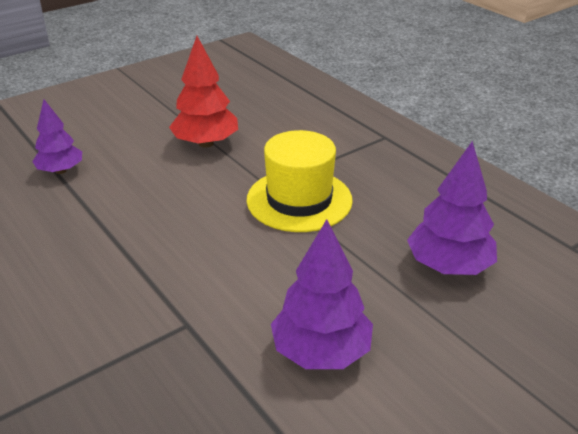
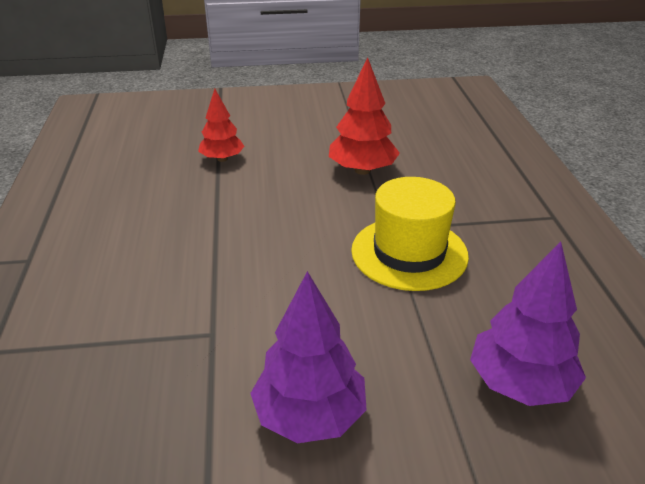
camera: 30 degrees right, 0 degrees up
(61, 171) = (222, 159): purple tree -> red tree

